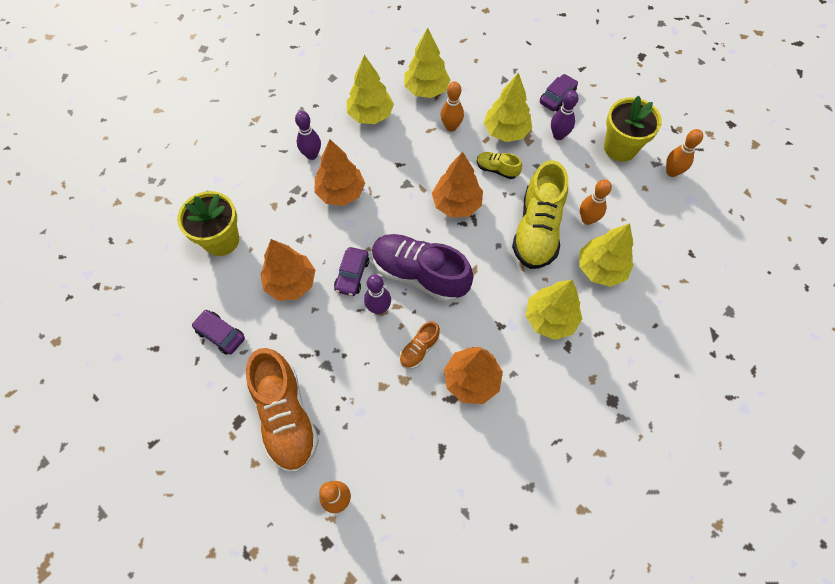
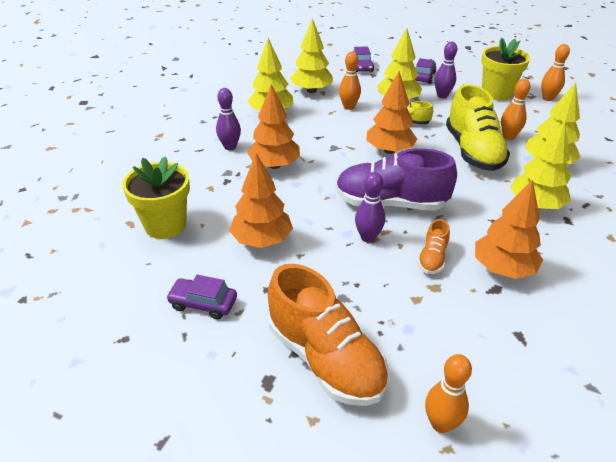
camera: 20 degrees left, 25 degrees down
(352, 275) = (324, 219): purple car -> purple car (361, 66)

